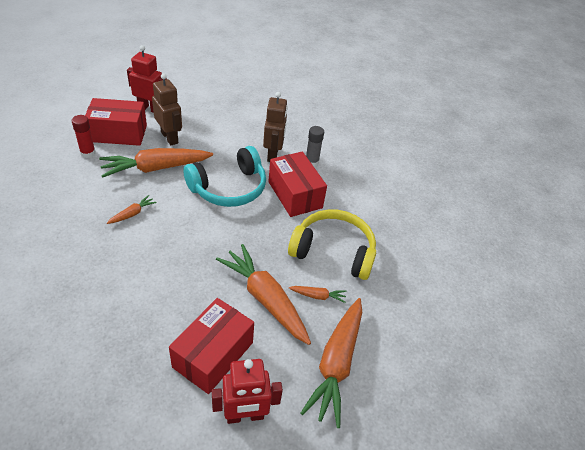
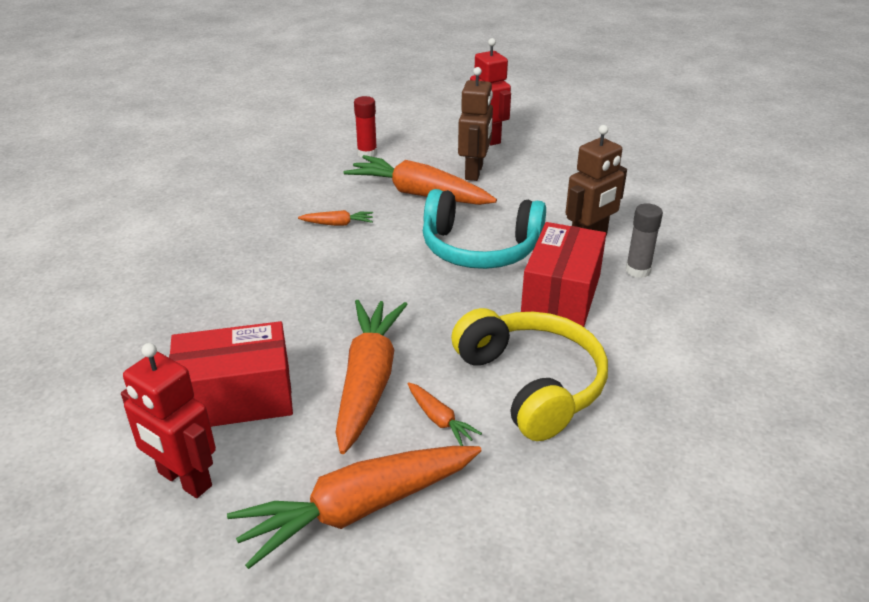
camera: 50 degrees right, 10 degrees down
(118, 133) = (422, 148): red box -> none

